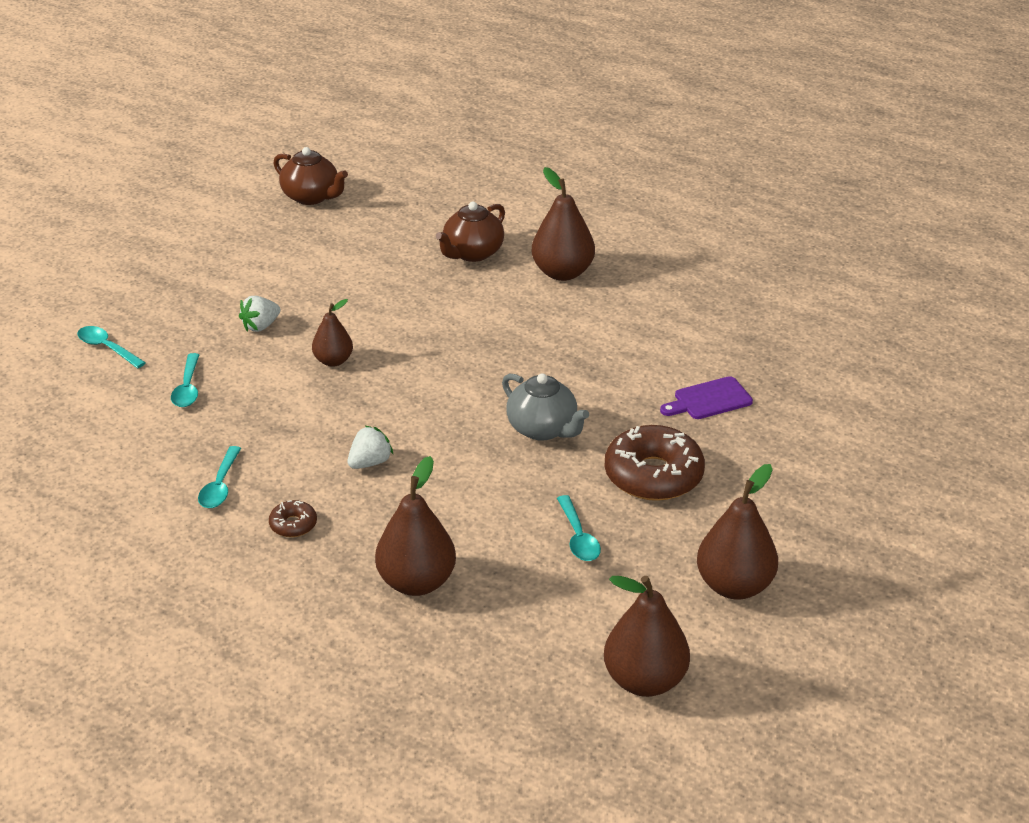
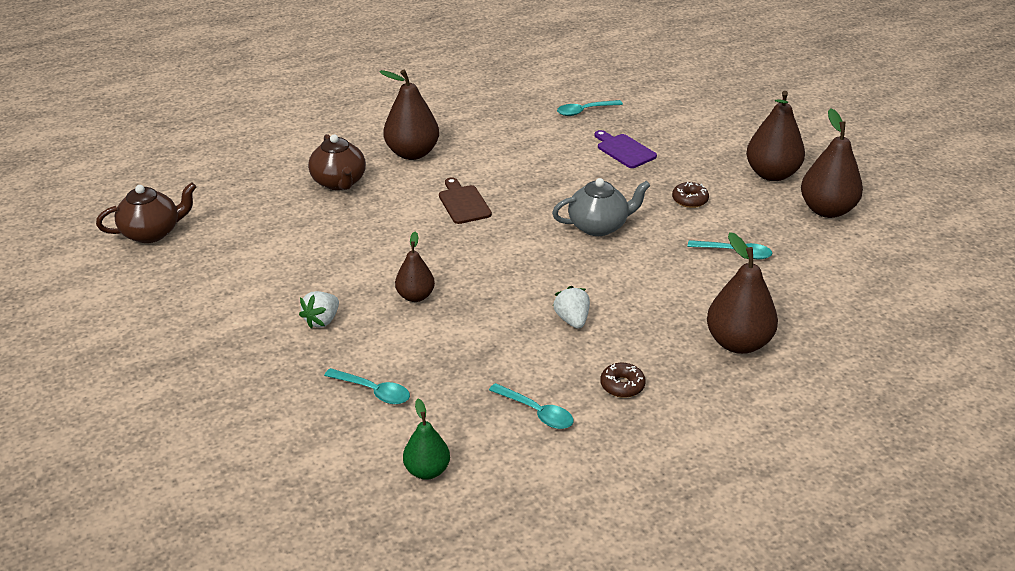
camera: 60 degrees left, 0 degrees up
(107, 348) = (254, 427): turquoise spoon -> turquoise spoon (584, 111)
(109, 452) = (427, 470): none -> green pear
(261, 326) = (322, 320): white strawberry -> white strawberry turned 45 degrees clockwise
(505, 333) = (463, 203): none -> brown cutting board
(645, 680) = (902, 277): brown pear -> brown pear (771, 174)
(653, 475) = (689, 200): brown donut -> brown donut, size x0.46
(709, 400) = (624, 150): purple cutting board -> purple cutting board turned 135 degrees clockwise

